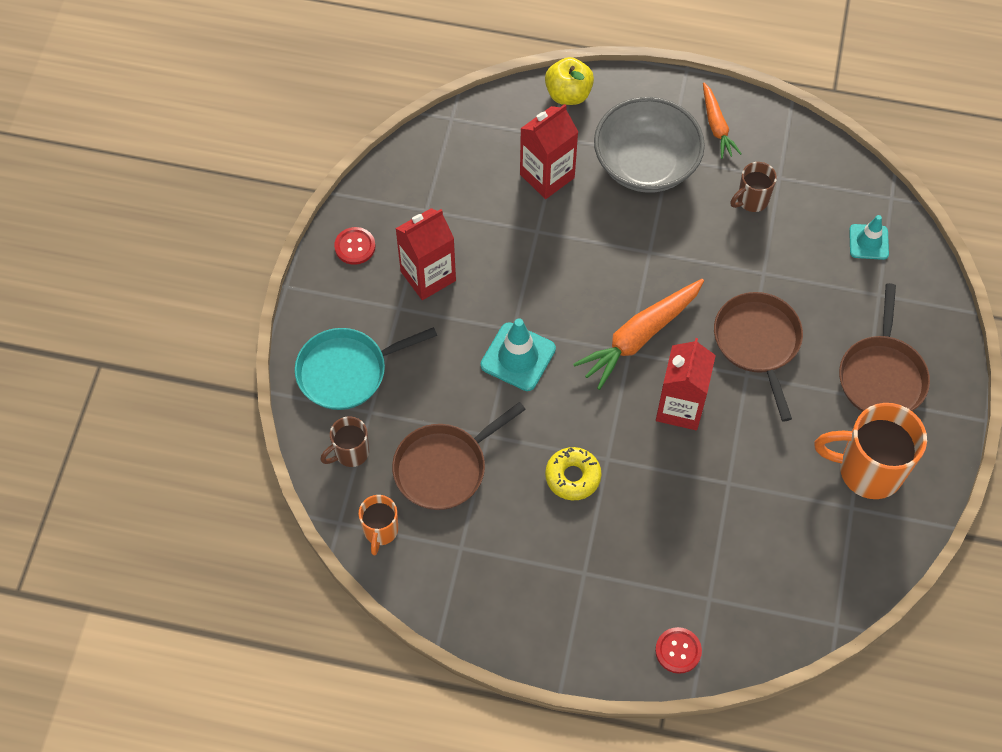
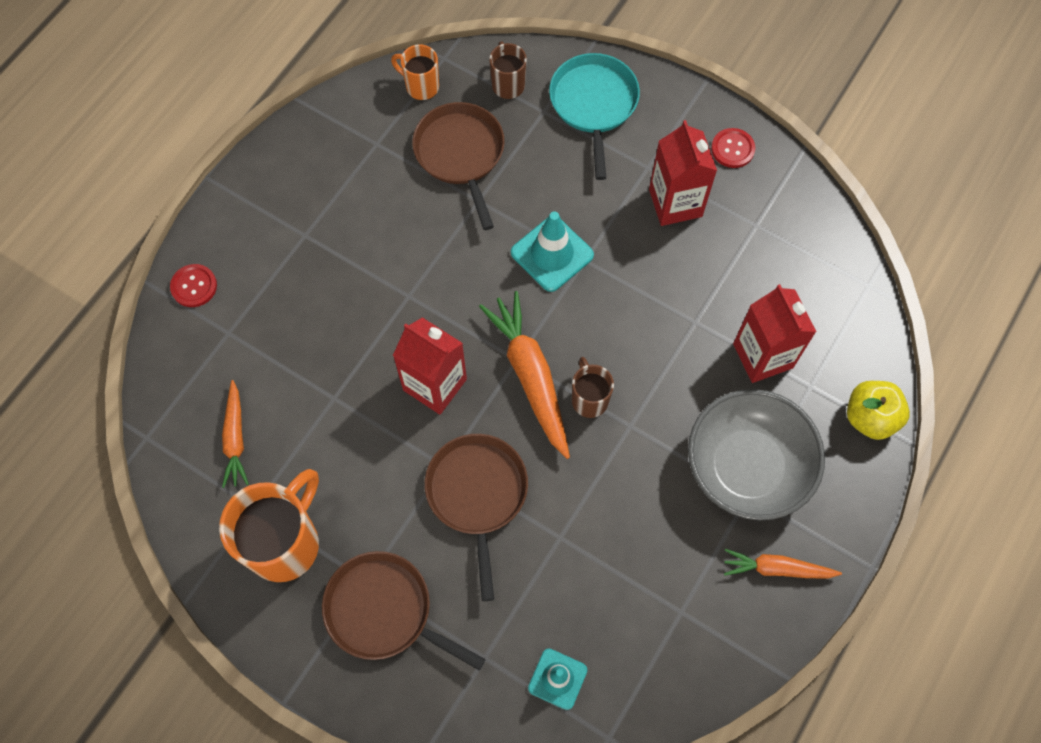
camera: 110 degrees right, 5 degrees up
(573, 476) = (403, 258): yellow donut -> none
(751, 200) = (660, 565): brown mug -> brown mug (589, 399)
(758, 342) = (477, 494): brown pan -> brown pan turned 105 degrees counterclockwise
(801, 548) = (235, 438): none -> orange carrot

